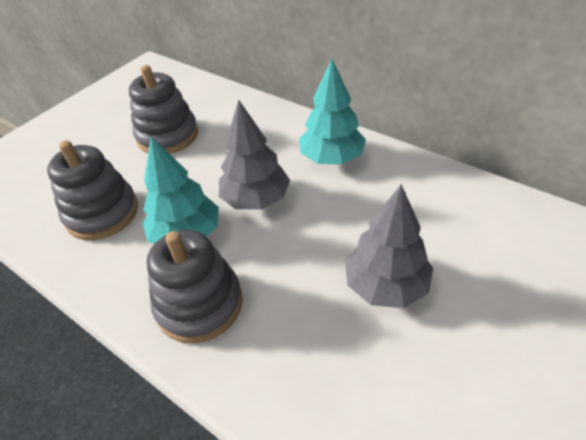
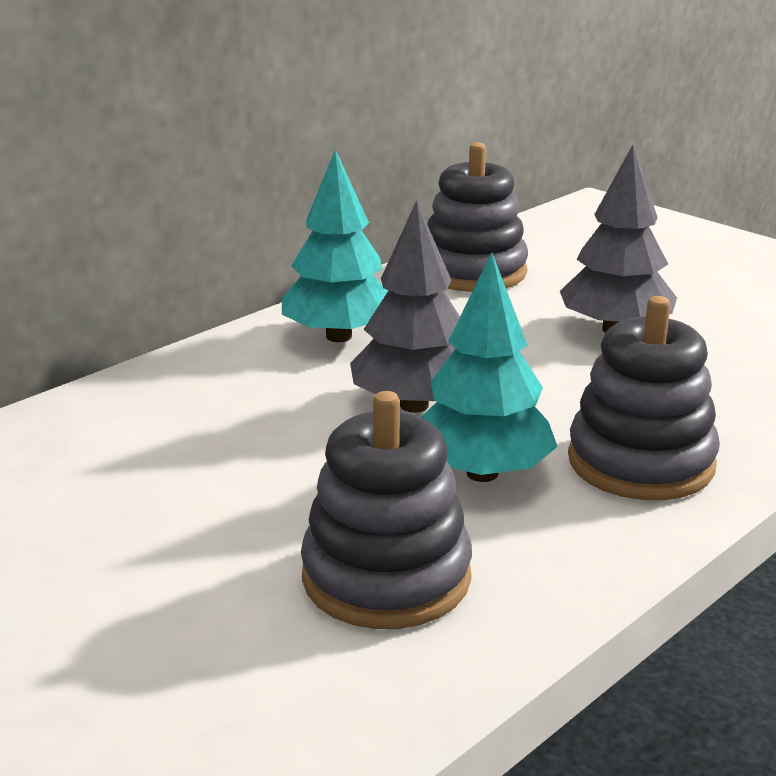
camera: 85 degrees left, 20 degrees down
(167, 136) = (148, 497): grey stacking toy -> grey stacking toy (473, 272)

